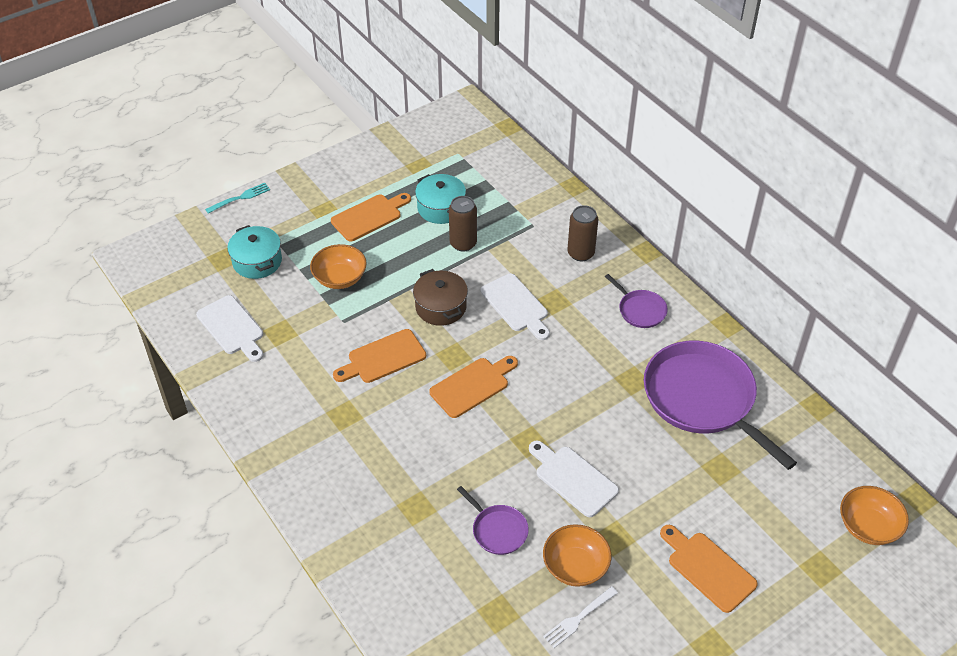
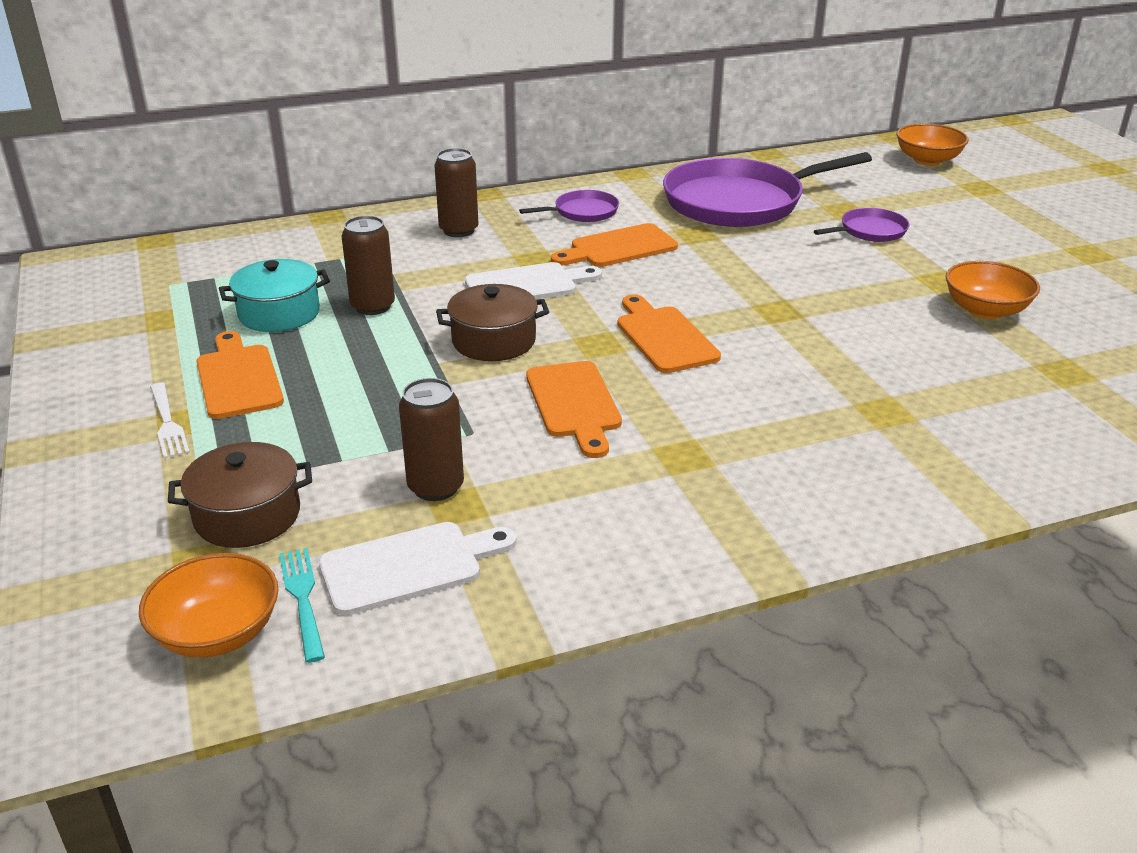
camera: 75 degrees left, 15 degrees down
(240, 198) = (39, 521): turquoise fork -> turquoise fork (303, 599)
(257, 261) = (247, 515): turquoise pot -> brown pot
(293, 320) = (435, 487): none -> brown can
(340, 278) = (364, 425): orange bowl -> orange bowl (217, 633)
(497, 530) = (928, 353): purple pan -> purple pan (870, 231)
(573, 478) = (846, 291): white cutting board -> none
(579, 618) = (1063, 319): white fork -> white fork (167, 422)
(708, 568) = (984, 238): orange cutting board -> orange cutting board (618, 247)

